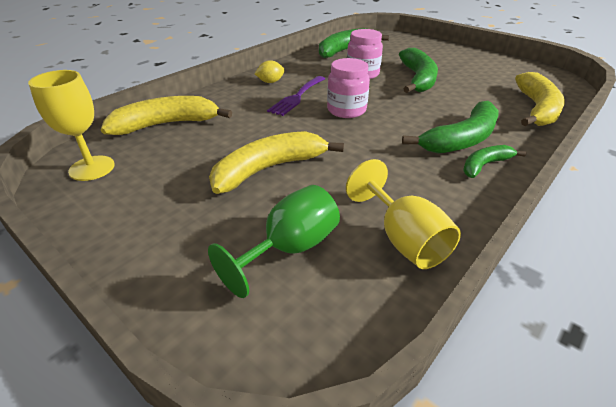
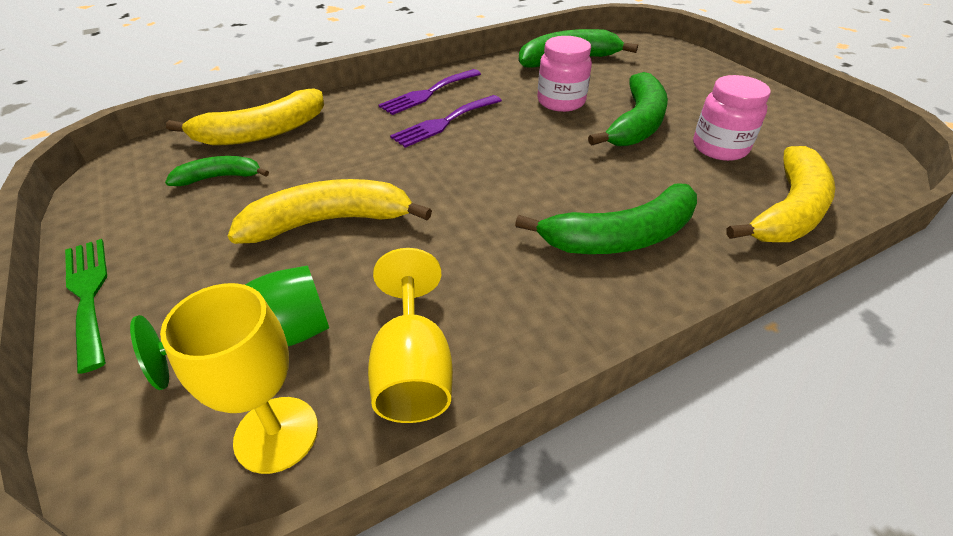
camera: 20 degrees right, 5 degrees up
(92, 168) = (146, 175): yellow goblet -> yellow goblet (276, 434)
(116, 257) = (88, 294): none -> green fork
(166, 124) = (262, 132): yellow banana -> yellow banana turned 150 degrees clockwise
(270, 82) = (428, 93): yellow lemon -> purple fork
(346, 110) = (493, 155): pink jar -> pink jar (719, 148)
(484, 165) = (620, 287): green banana -> green banana (219, 177)

